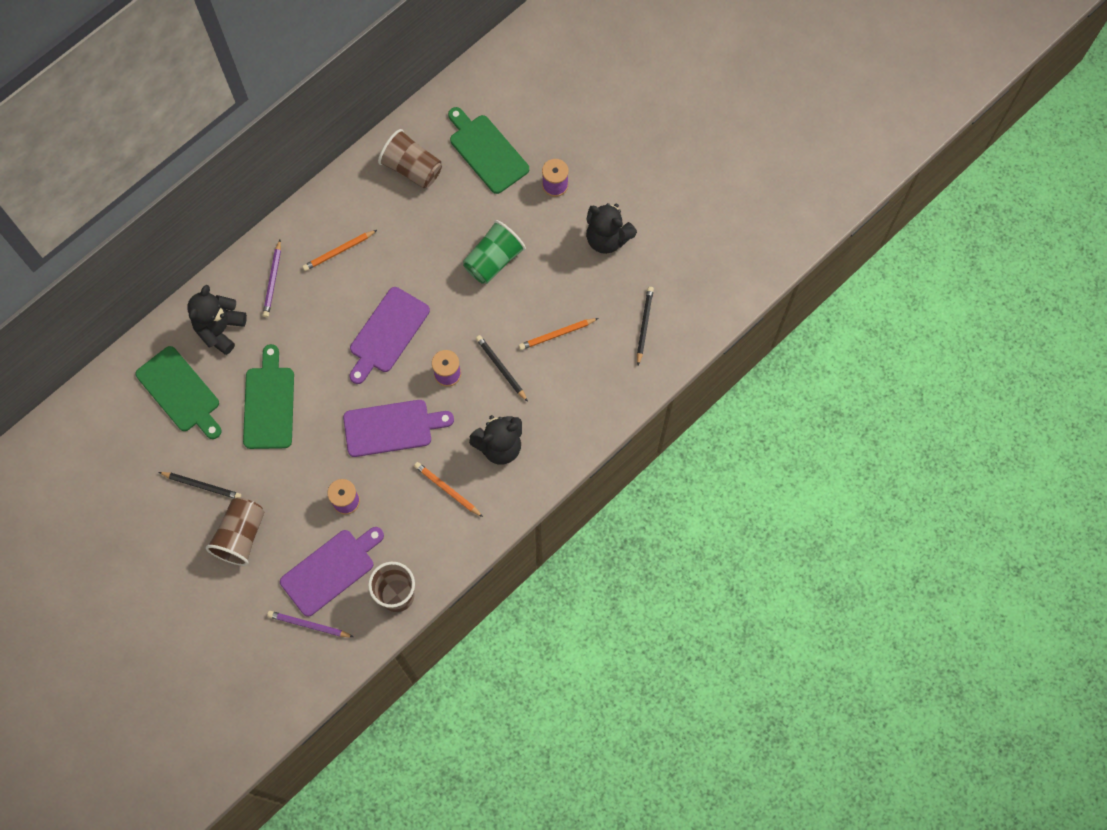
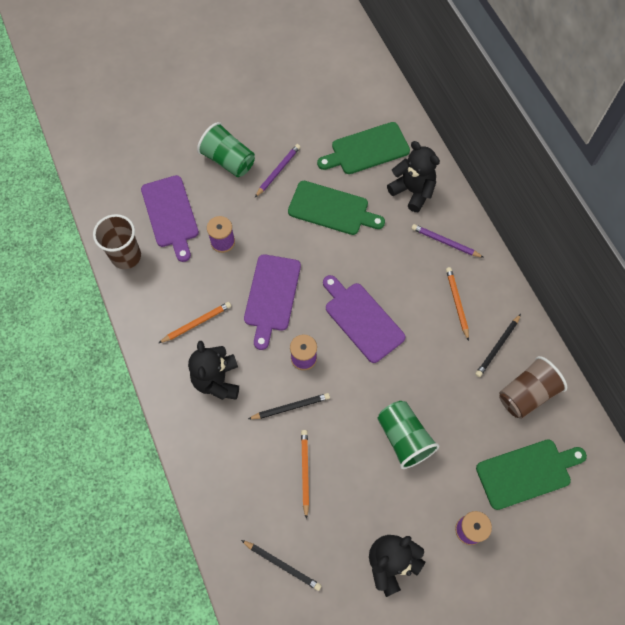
camera: 110 degrees right, 5 degrees down
(202, 486) = (281, 145): black pencil -> black pencil (497, 347)
(241, 536) = (228, 160): brown cup -> green cup
(309, 625) = (135, 187): purple pencil -> purple pencil (278, 171)

